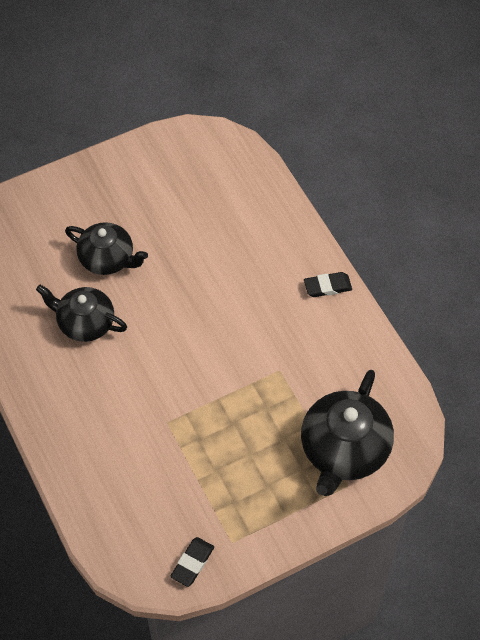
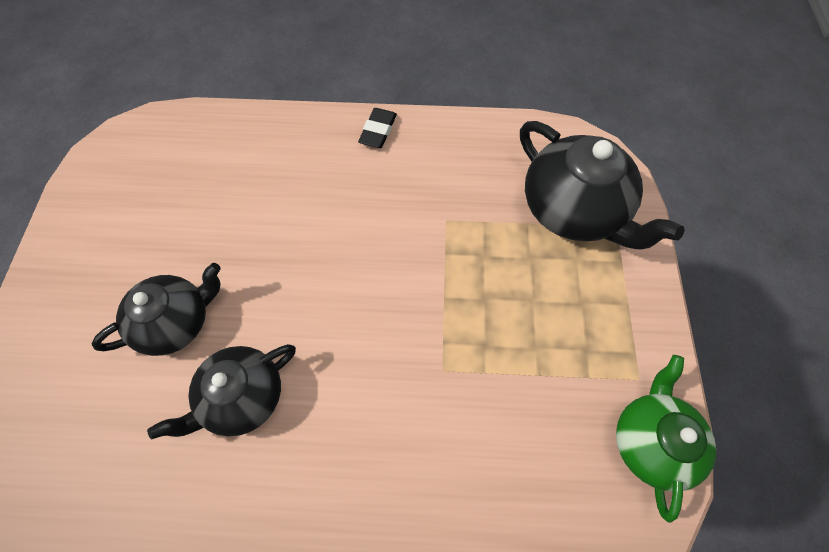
camera: 60 degrees left, 5 degrees up
(192, 563) = (651, 441): black eraser -> green teapot

